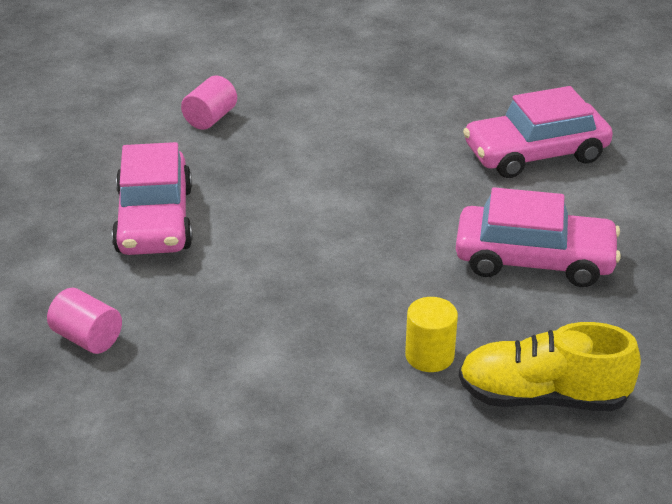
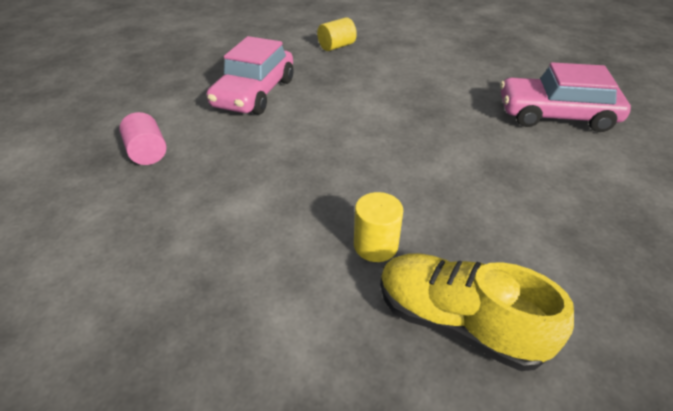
camera: 25 degrees right, 5 degrees up
(210, 118) = (336, 46): pink cylinder -> yellow cylinder
(534, 260) = (514, 193): pink car -> none

